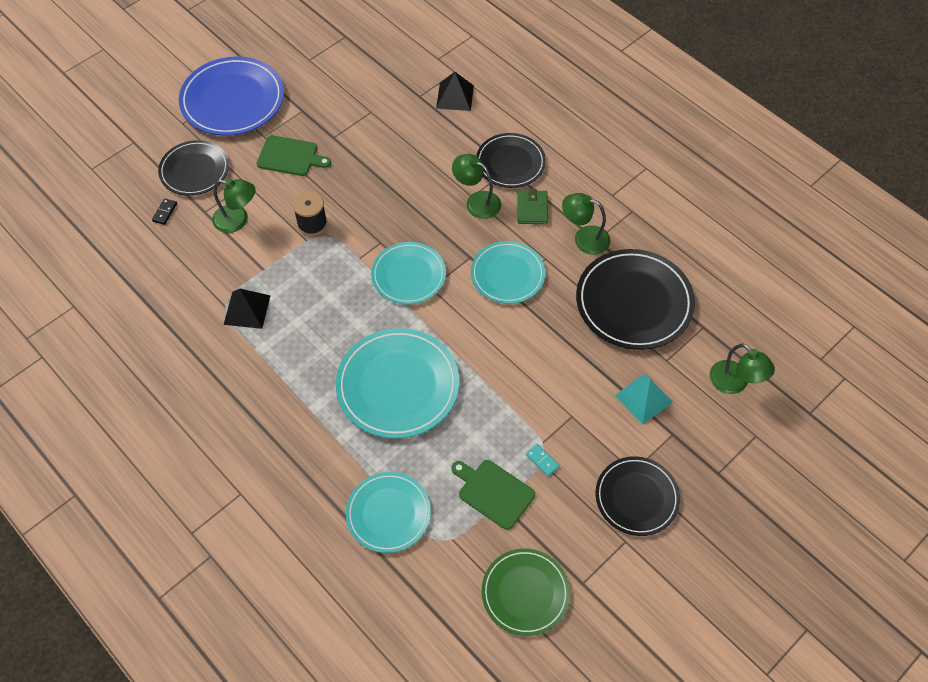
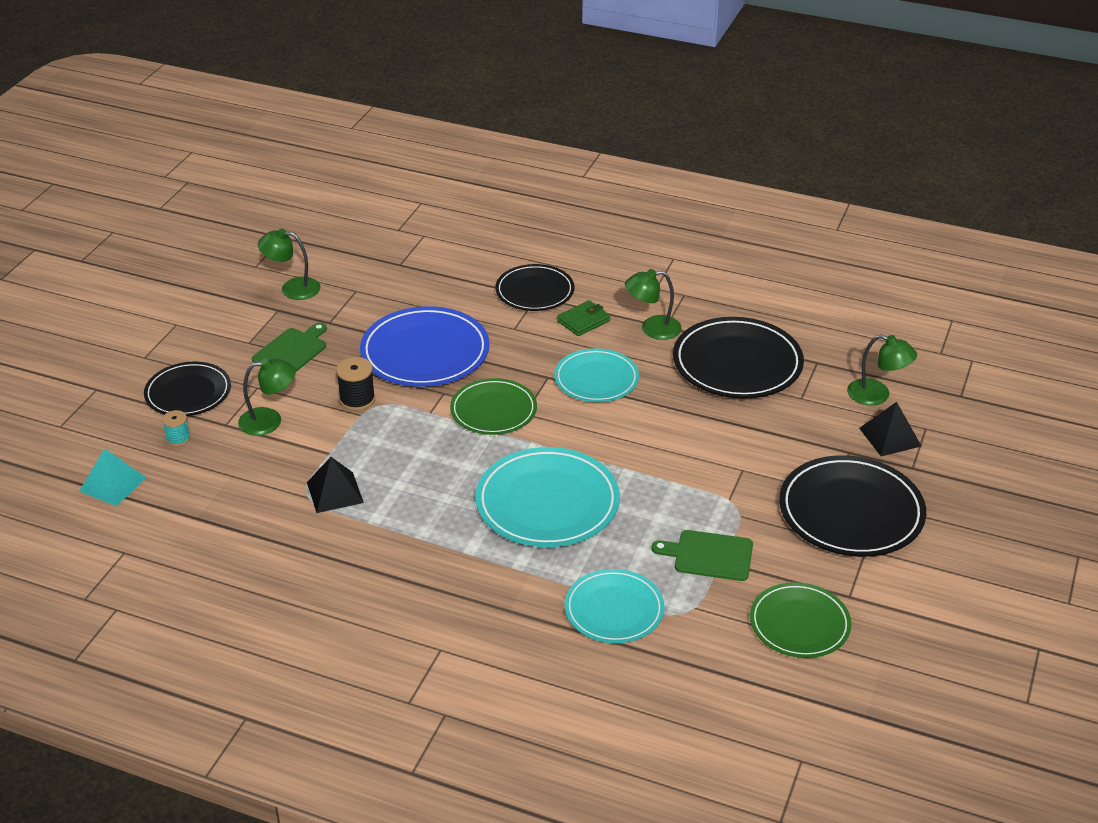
camera: 25 degrees left, 20 degrees down
(165, 212) = (178, 438): black domino -> turquoise spool
(232, 100) = (190, 322): blue plate -> blue plate (425, 352)
(290, 156) = (291, 351): green cutting board -> green cutting board turned 45 degrees counterclockwise
(408, 275) = (493, 410): turquoise plate -> green plate
(455, 96) = (438, 255): black pyramid -> black pyramid (890, 437)
(477, 201) = (522, 331): green lamp -> green lamp (292, 288)
(532, 209) = (583, 321): green wallet -> green wallet turned 75 degrees clockwise
(542, 460) = (739, 514): turquoise domino -> none
(636, 497) = (851, 511): black plate -> black plate, size x1.55
(643, 398) = (801, 433): turquoise pyramid -> turquoise pyramid (113, 484)

